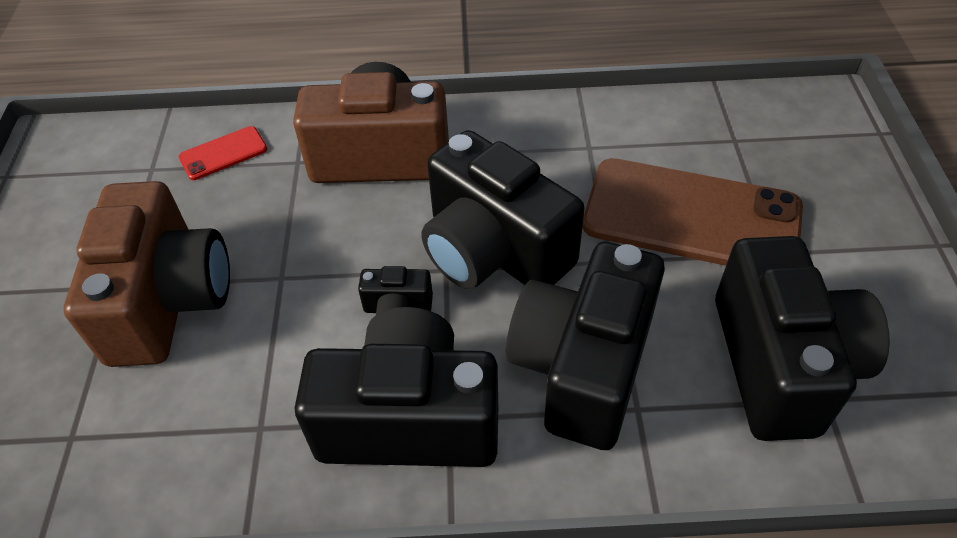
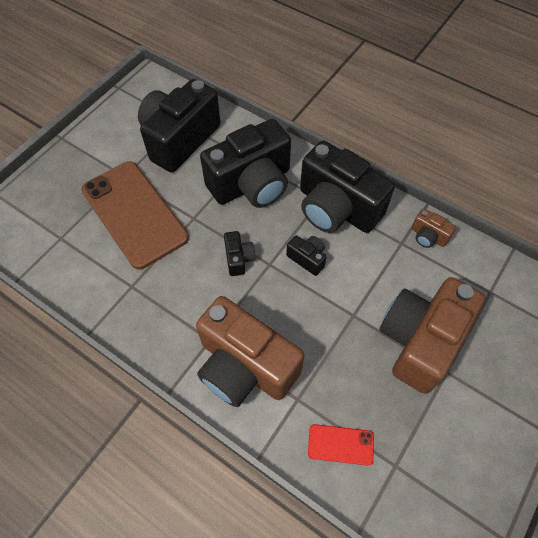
camera: 145 degrees left, 10 degrees up
(216, 471) = (428, 236): none -> brown camera
(493, 250) = (239, 259): black camera -> black camera, size x0.43

